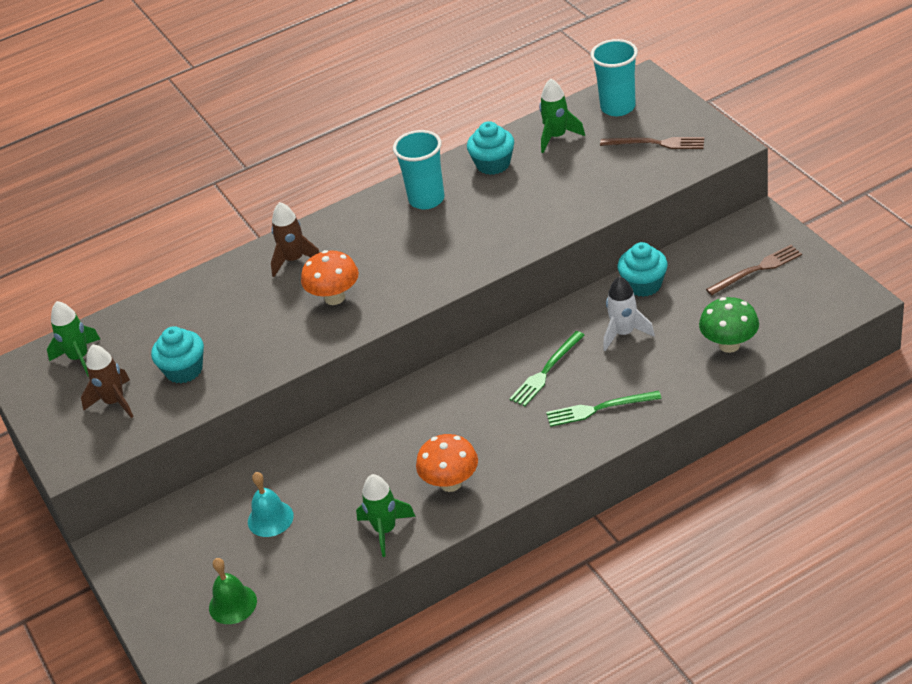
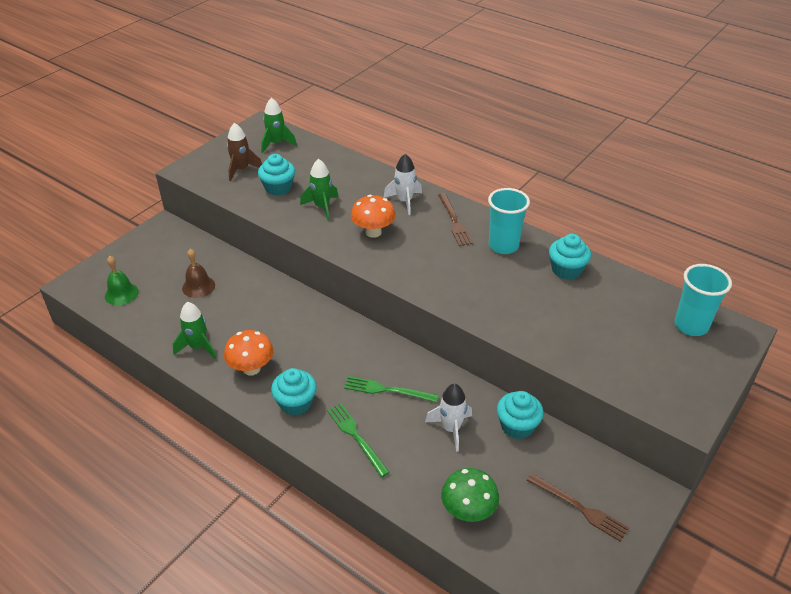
camera: 60 degrees right, 0 degrees up
(270, 518) = (198, 286): turquoise bell -> brown bell
(294, 260) = (404, 201): brown rocket -> white rocket
(526, 451) = (295, 403): none -> turquoise cupcake
(557, 137) = (624, 297): green rocket -> green rocket (322, 207)
(656, 143) = (658, 365): brown fork -> brown fork (454, 221)

